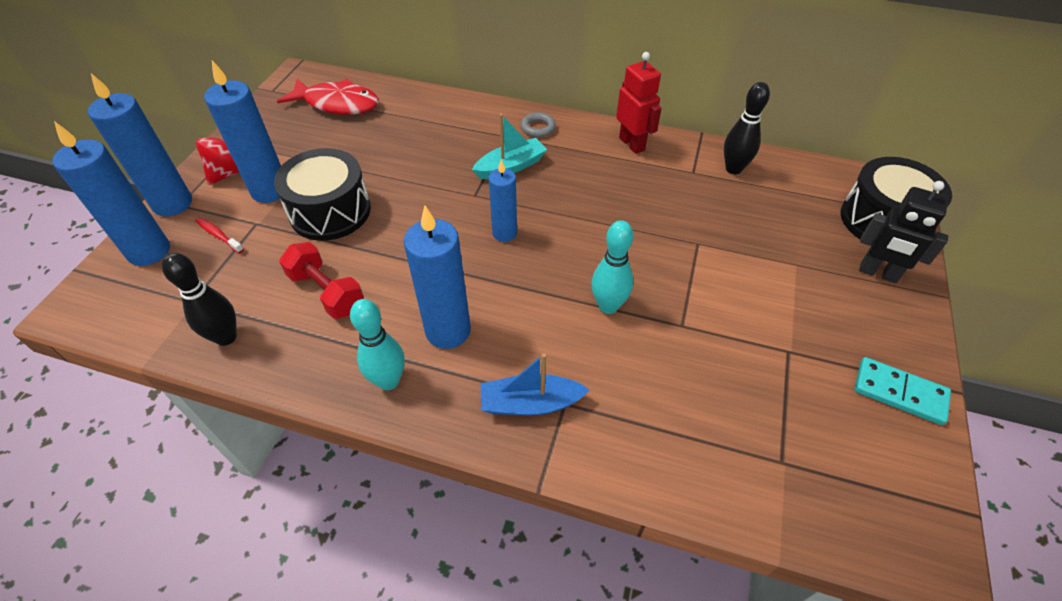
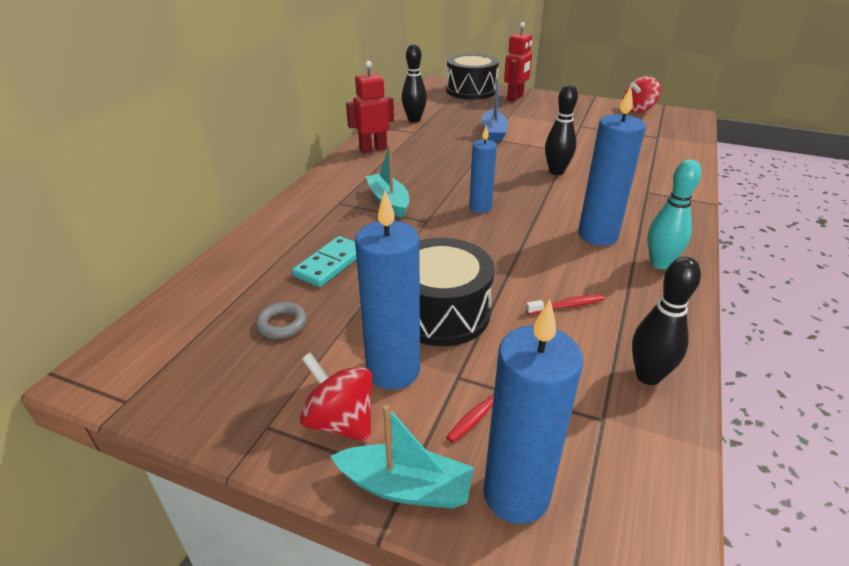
camera: 85 degrees left, 15 degrees down
(173, 204) = (405, 487): blue candle -> turquoise boat
(326, 292) = (567, 306): red dumbbell -> red toothbrush
(337, 104) = (212, 322): red fish -> none
(530, 403) = (653, 203): blue boat -> blue boat (493, 132)
(538, 128) = (333, 186): grey ring -> grey ring (282, 324)
(608, 306) = (556, 171): turquoise bowling pin -> black bowling pin
(878, 273) = (515, 98): black robot -> red robot
(899, 393) = (600, 106): turquoise domino -> turquoise domino (330, 264)
(914, 456) = (638, 110): none -> red spinning top

